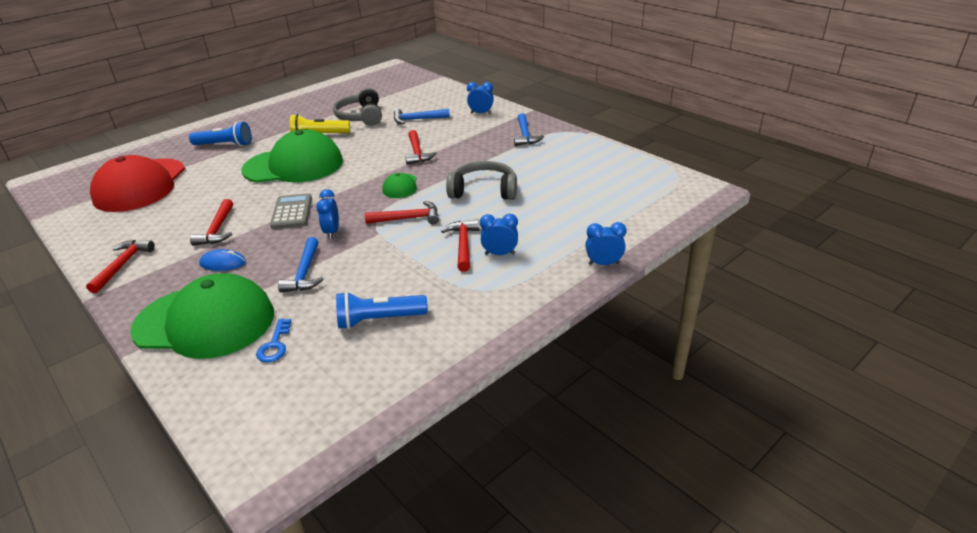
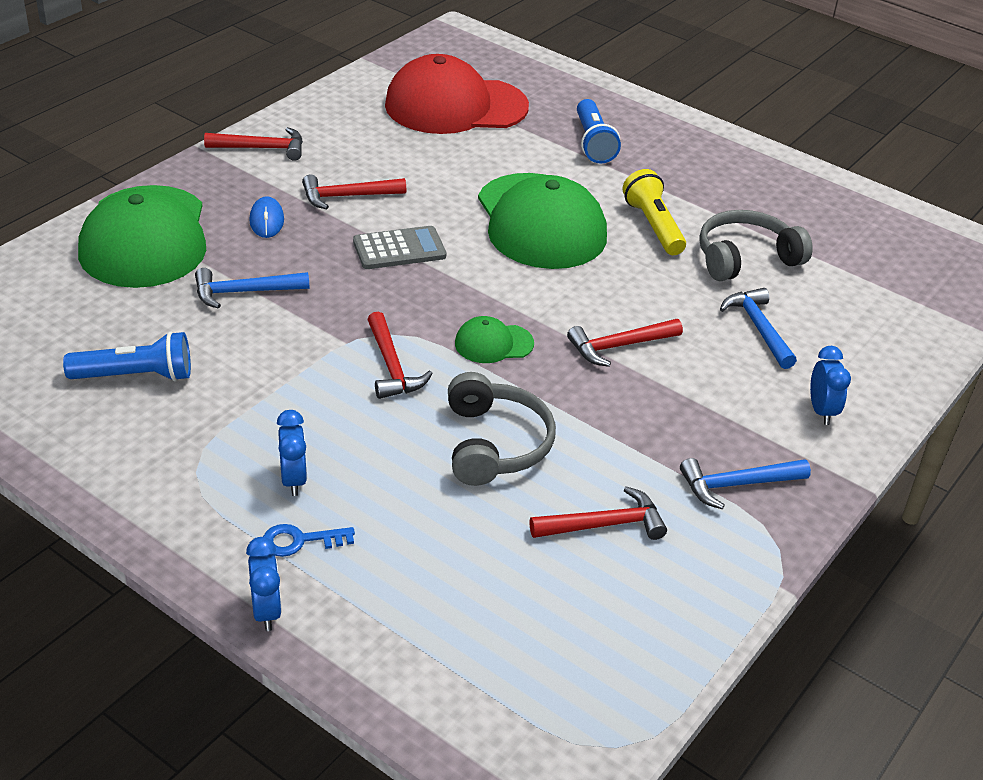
camera: 75 degrees right, 5 degrees up
(275, 345) = (95, 299): blue key -> blue key (300, 541)
(332, 232) = (347, 297): blue clock -> none
(379, 320) = (135, 376): blue flashlight -> blue flashlight turned 105 degrees clockwise
(463, 245) = (318, 436): red hammer -> red hammer (605, 525)

